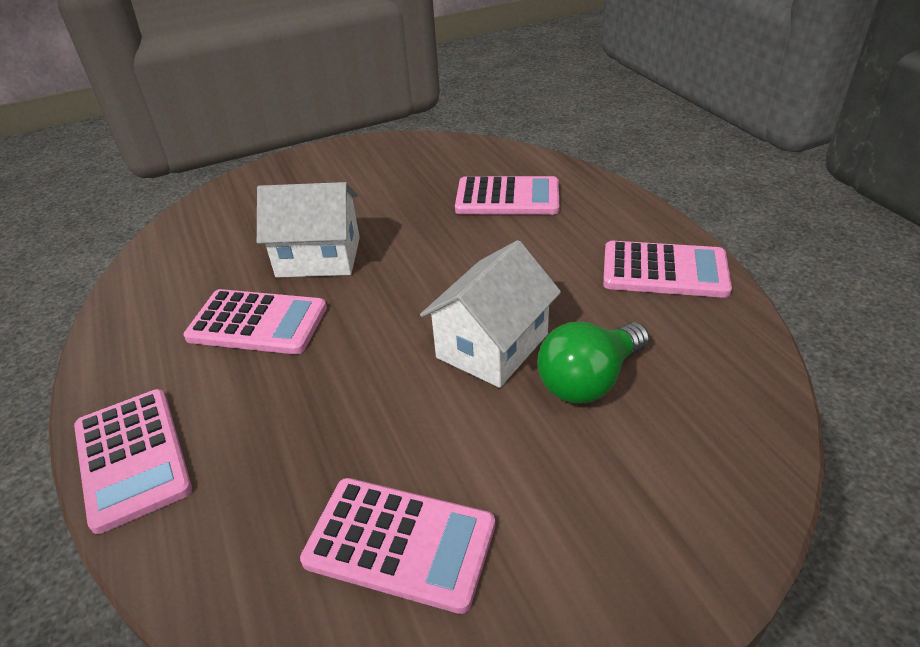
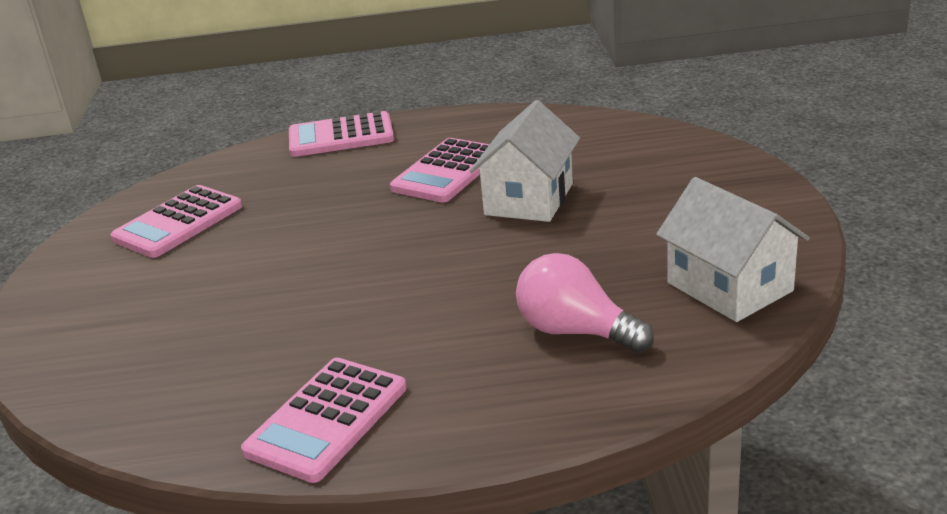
camera: 110 degrees right, 10 degrees down
(492, 346) = (315, 280): white house -> white house (729, 287)
(507, 198) = (575, 331): pink calculator -> pink light bulb
(589, 380) = (226, 323): green light bulb -> none

